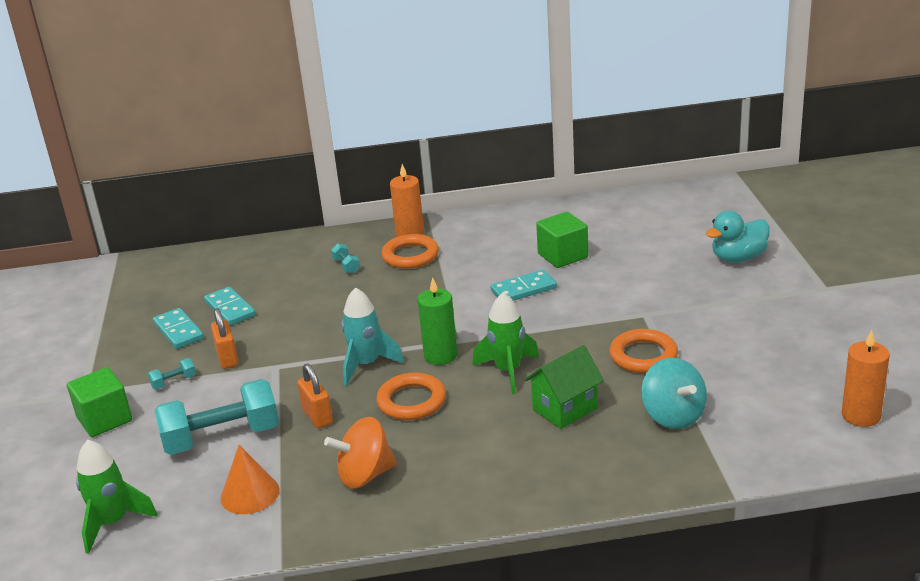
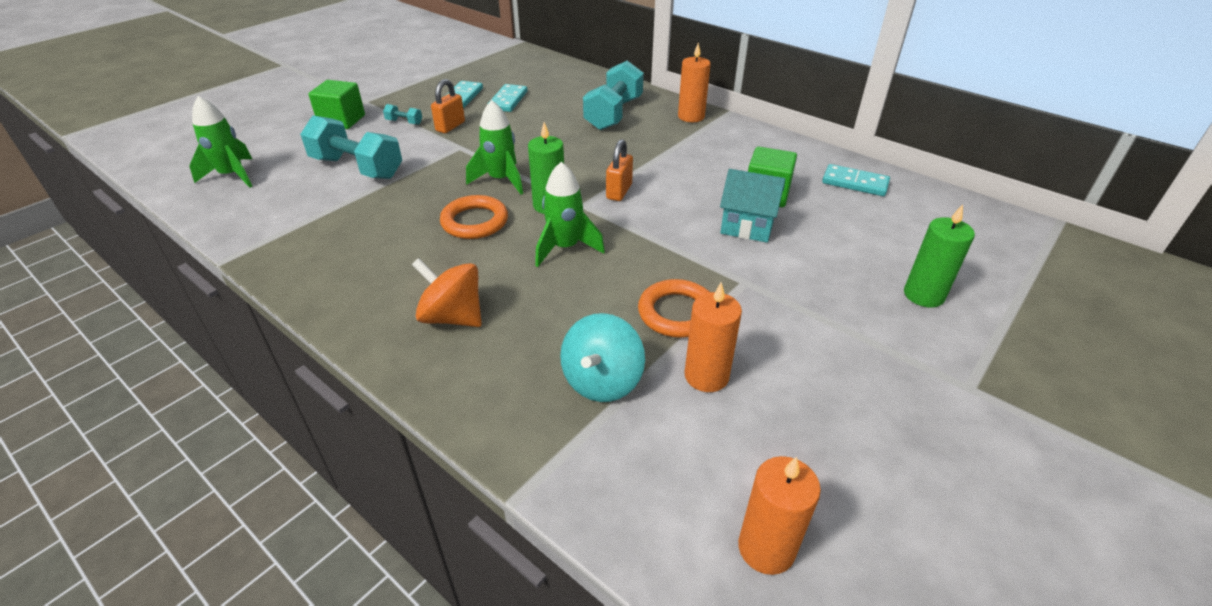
camera: 45 degrees right, 10 degrees up
(250, 494) = (299, 209): orange cone -> none
(317, 416) = (416, 191): orange padlock -> orange padlock (619, 191)
(346, 266) = (614, 114): turquoise dumbbell -> turquoise dumbbell, size x2.42
(365, 475) = (359, 247): orange spinning top -> orange spinning top (452, 317)
(366, 365) = (501, 180): turquoise rocket -> green rocket
(410, 256) = (663, 130): orange ring -> none
(523, 289) = (690, 199): turquoise domino -> turquoise domino (855, 183)
(565, 409) = (543, 305): green house -> none
(589, 283) = (747, 227): none -> turquoise house
(715, 373) = (706, 376): none -> orange candle
(738, 258) = (923, 295): turquoise duck -> green candle

